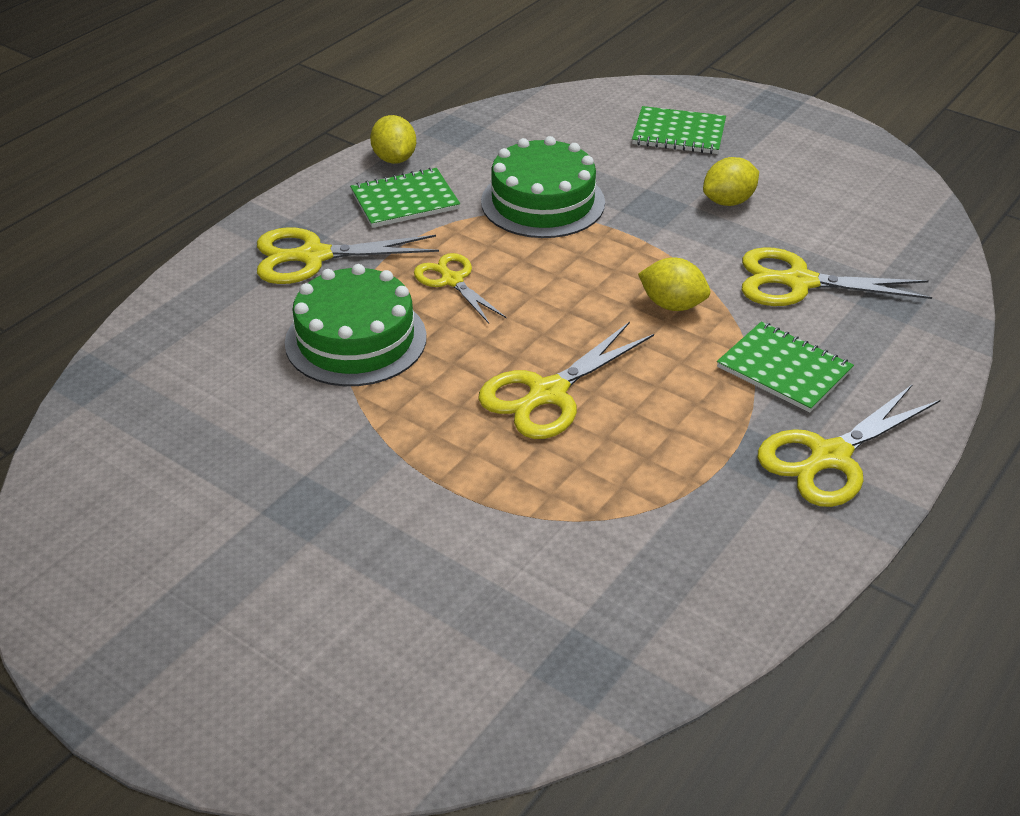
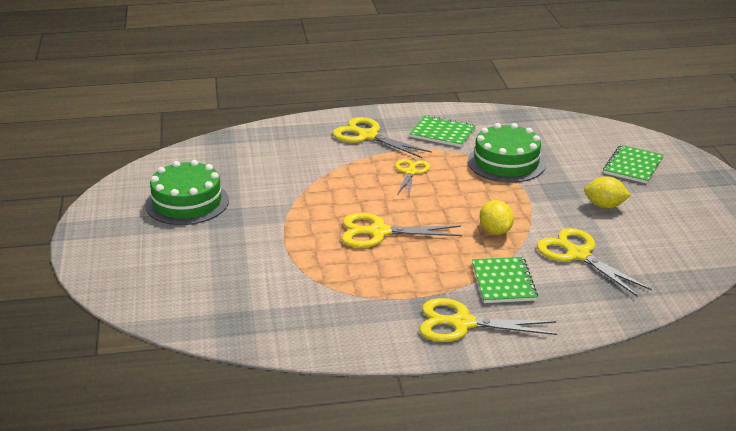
camera: 45 degrees right, 10 degrees down
(356, 339) = (335, 173): green cake -> green cake (187, 202)
(394, 159) = (466, 115): yellow lemon -> none
(679, 133) = (633, 166): green notebook -> green notebook turned 60 degrees clockwise

